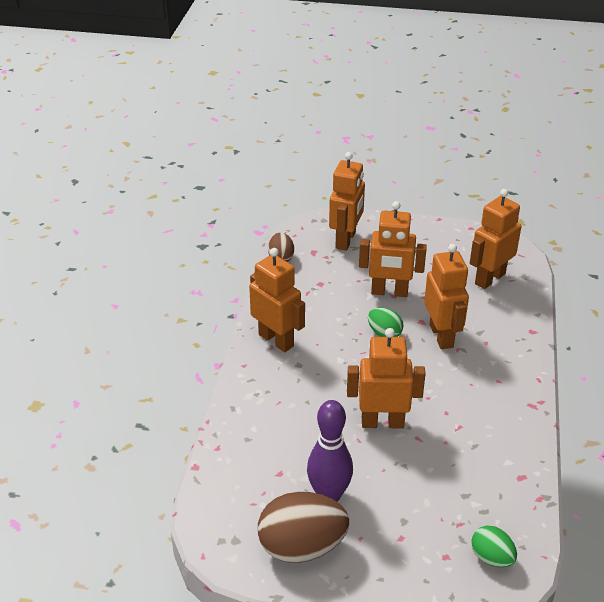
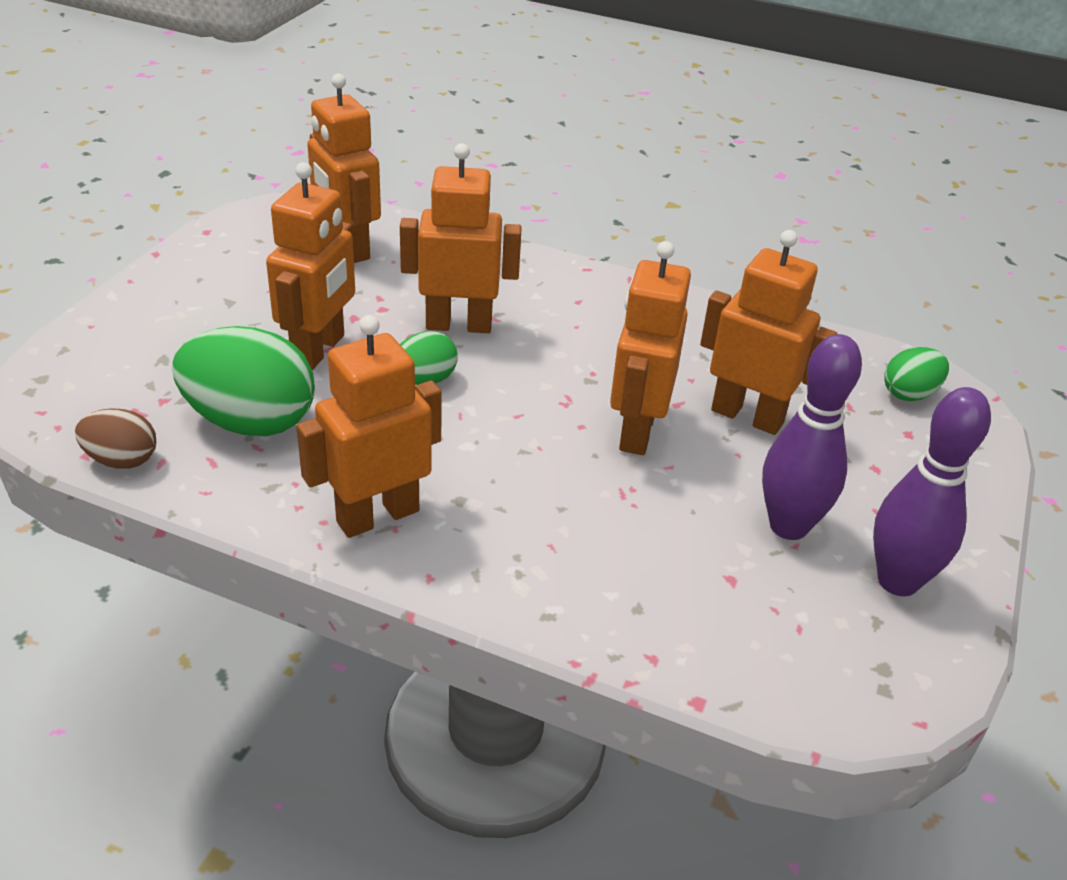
camera: 80 degrees left, 0 degrees up
(302, 547) = (897, 581): brown egg -> purple bowling pin
(323, 286) = (250, 422): none -> green egg
(346, 240) = (132, 364): orange robot -> orange robot (747, 416)

